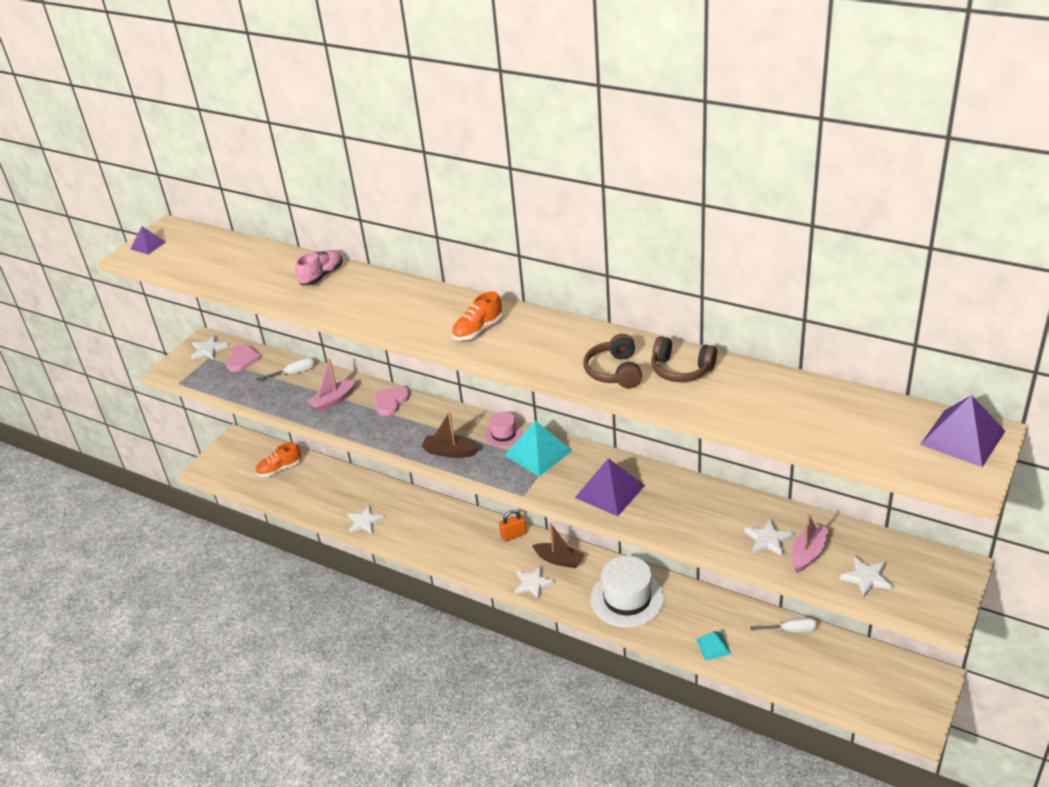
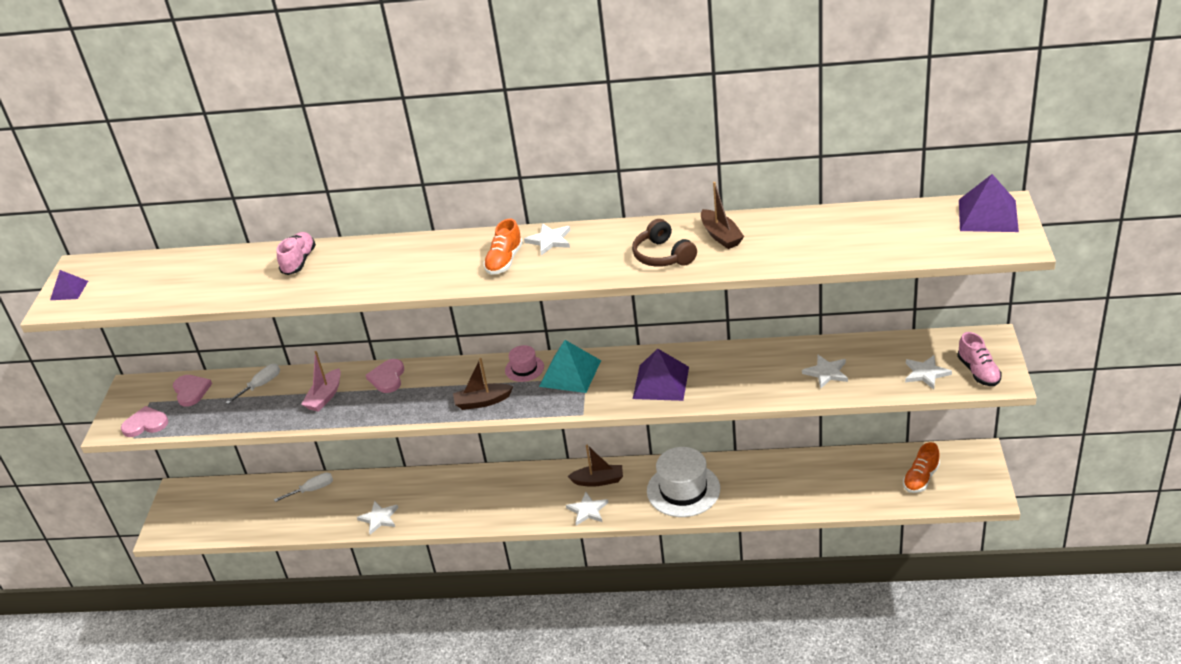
camera: 25 degrees left, 0 degrees up
(193, 375) = (145, 424): none -> pink heart
(208, 350) = (143, 394): white star -> white star (549, 240)
(279, 469) = (250, 502): orange shoe -> orange shoe (921, 478)
(513, 535) = (540, 475): orange padlock -> none
(681, 370) = (721, 236): brown headphones -> brown boat
(713, 646) = (785, 500): turquoise pyramid -> none
(791, 630) = (842, 461): white screwdriver -> white screwdriver (312, 490)
(807, 553) = (866, 371): pink boat -> none
(922, 597) = (978, 372): none -> pink shoe

